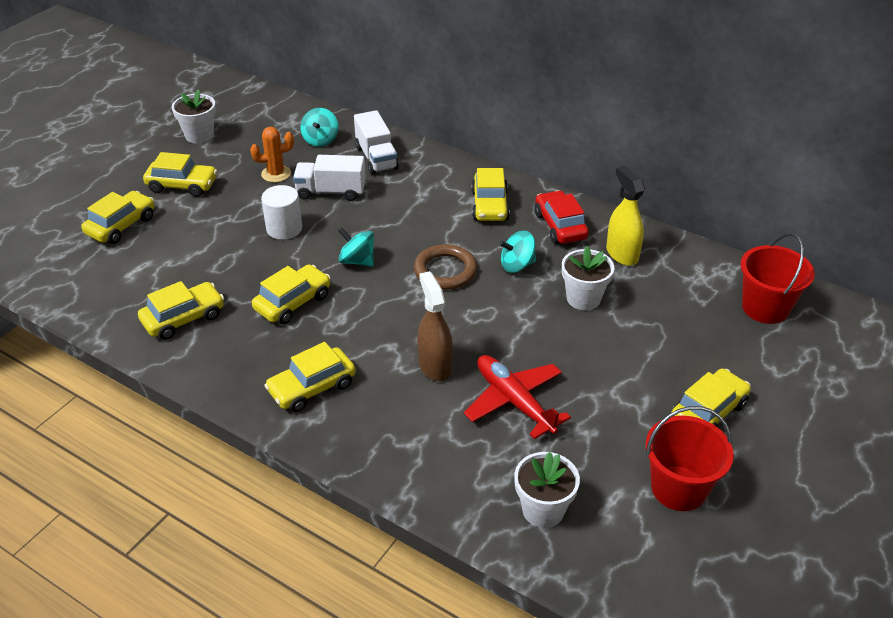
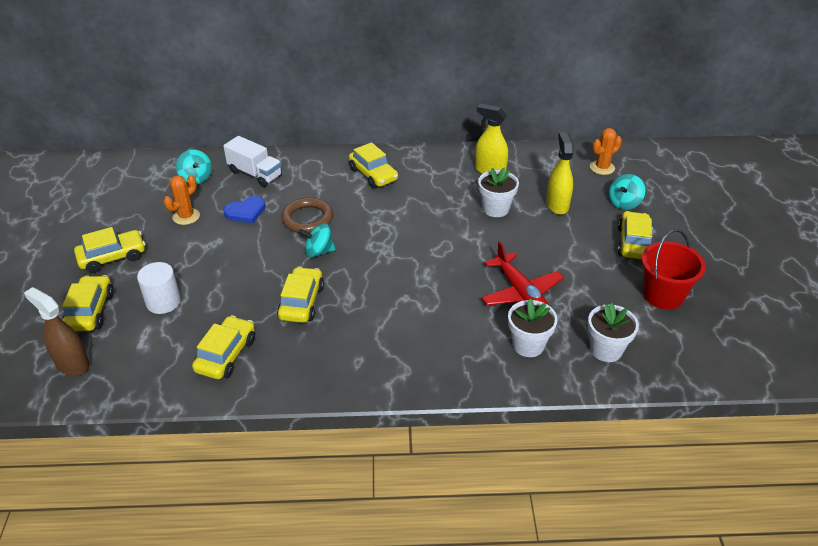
camera: 35 degrees left, 0 degrees up
(199, 135) = (85, 213): white flower pot -> white flower pot (528, 345)
(284, 228) = (237, 253): white cylinder -> white cylinder (163, 302)
(312, 388) = (380, 353): yellow car -> none
(331, 192) = (246, 212): white truck -> blue heart
(435, 365) = (448, 296): brown spray bottle -> brown spray bottle (72, 364)
(445, 271) = (389, 231): brown ring -> brown ring (307, 219)
(514, 401) = (521, 293): red plane -> red plane turned 135 degrees counterclockwise
(517, 265) = (432, 206): turquoise spinning top -> turquoise spinning top (624, 203)
(560, 226) = (433, 169): red car -> none
(660, 326) = (557, 205): none -> yellow spray bottle
(765, 308) = (602, 167): red bucket -> orange cactus

